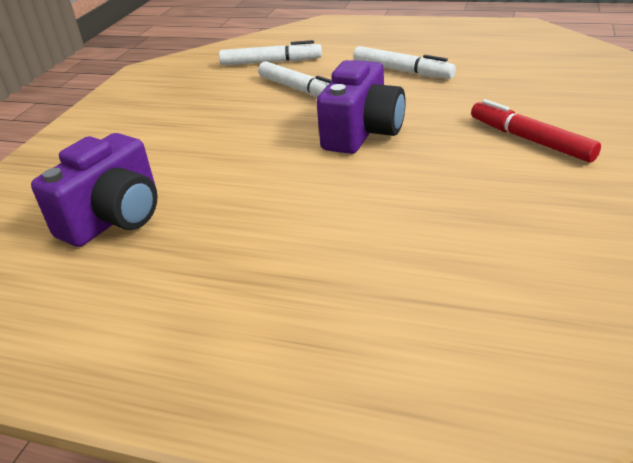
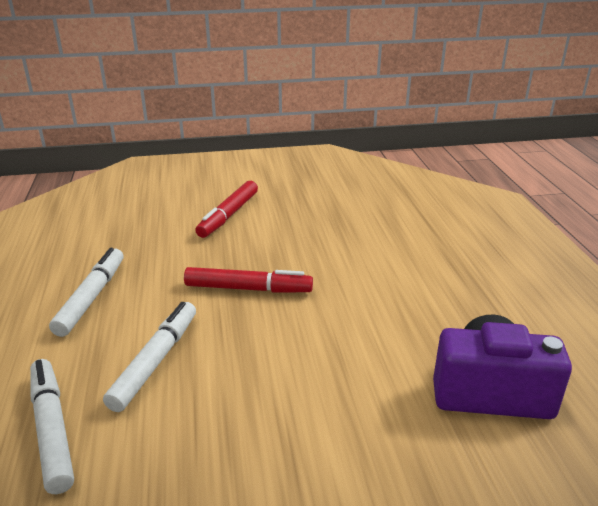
camera: 120 degrees left, 5 degrees down
(362, 133) = (248, 289): purple camera -> red marker

